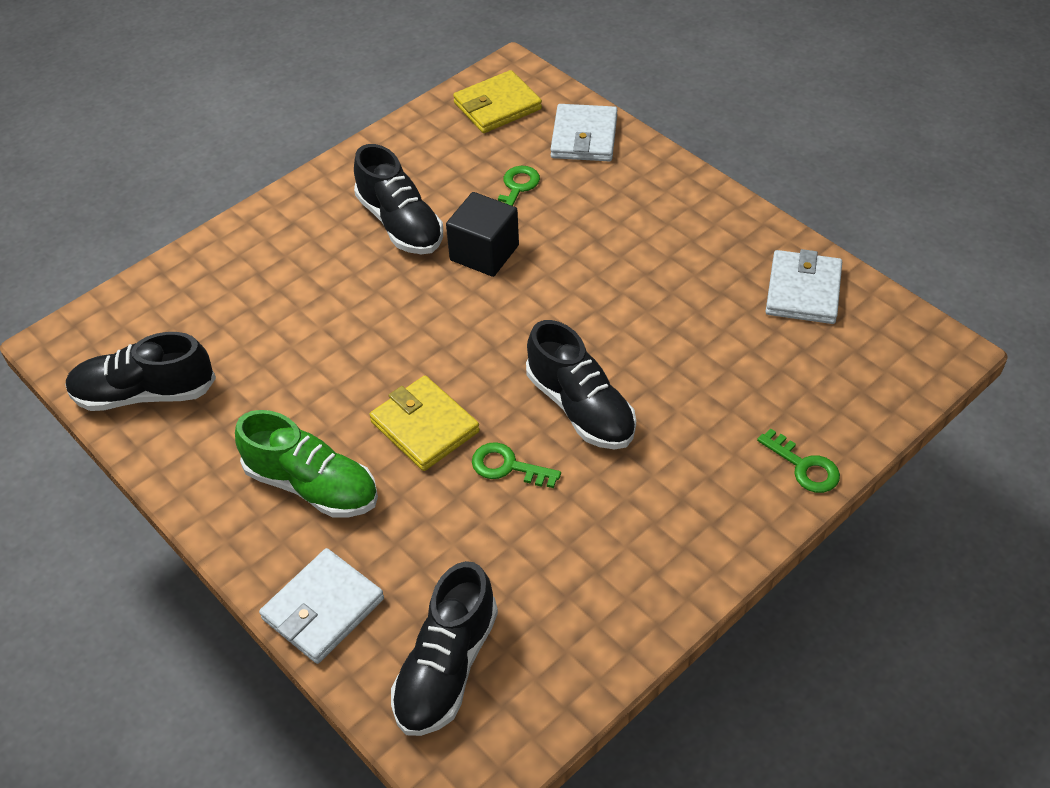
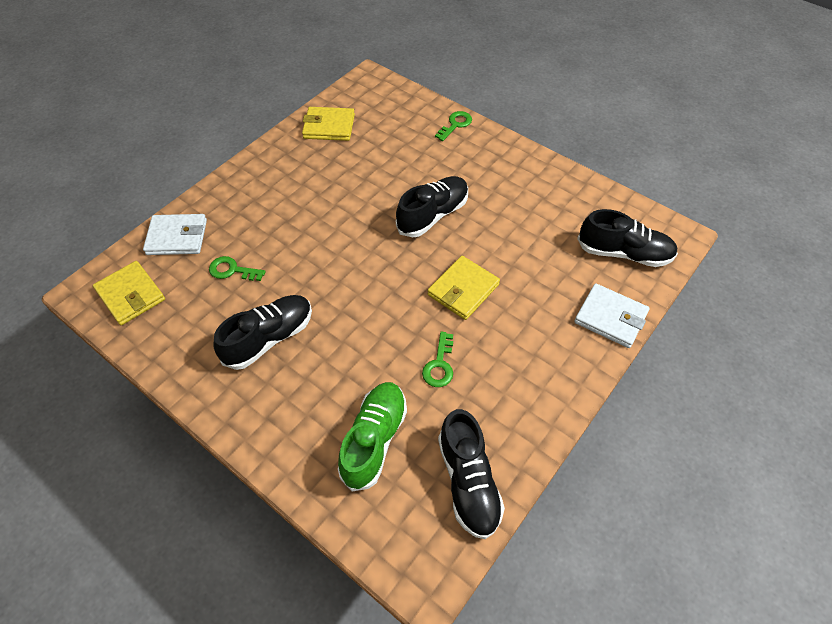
camera: 100 degrees left, 5 degrees up
(312, 485) = (524, 343): green shoe -> green shoe (374, 440)
(484, 253) = (301, 280): black cube -> none
(508, 466) = (484, 244): green key -> green key (439, 365)
(803, 291) = (329, 126): white wallet -> yellow wallet

